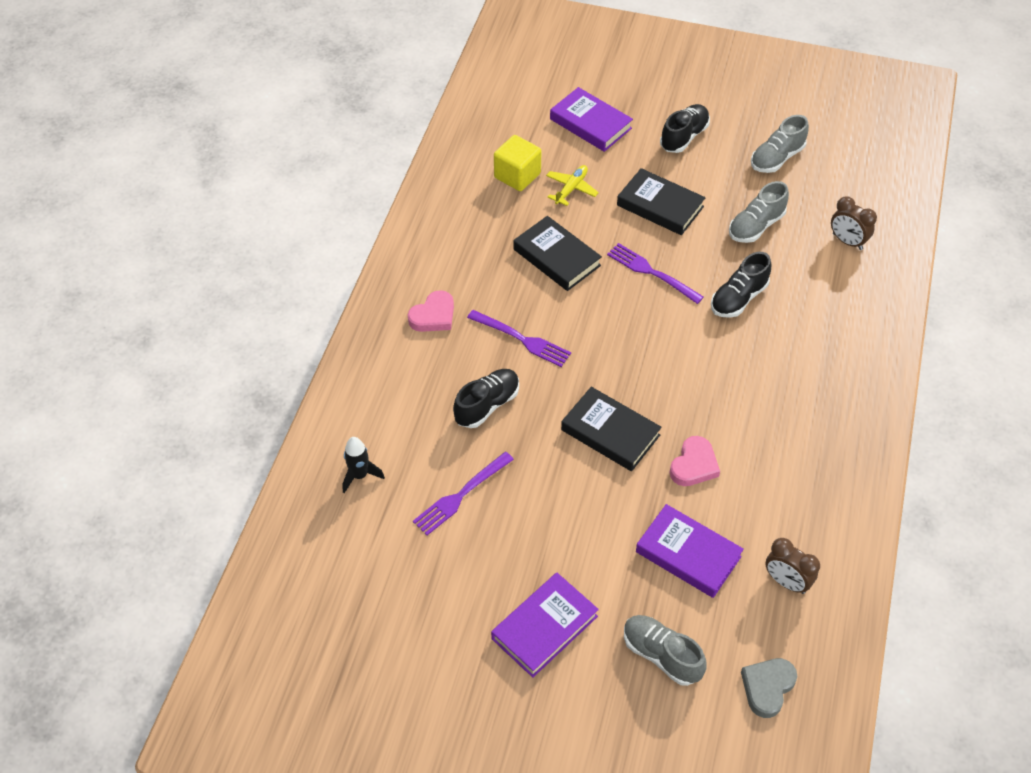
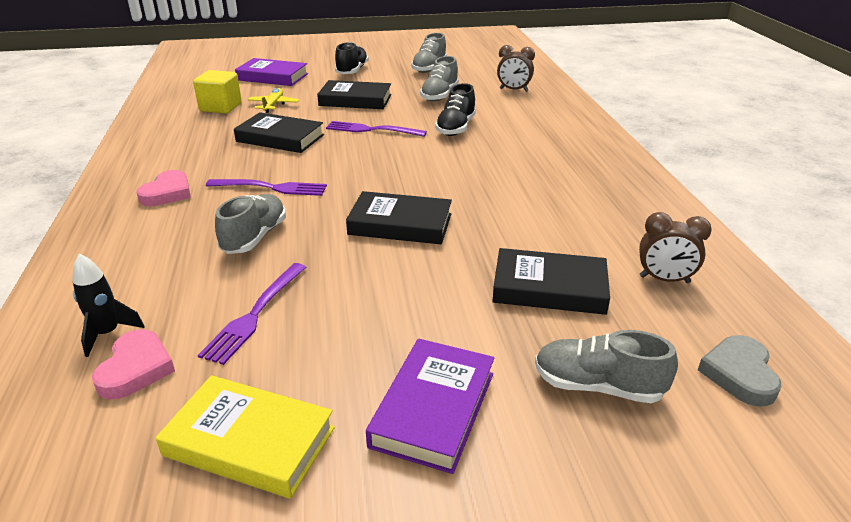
camera: 25 degrees left, 20 degrees down
(425, 605) = (249, 442): none -> yellow book
(487, 405) = (255, 237): black shoe -> grey shoe
(688, 554) = (549, 288): purple book -> black book
(694, 465) = (499, 225): pink heart -> pink heart (136, 369)

